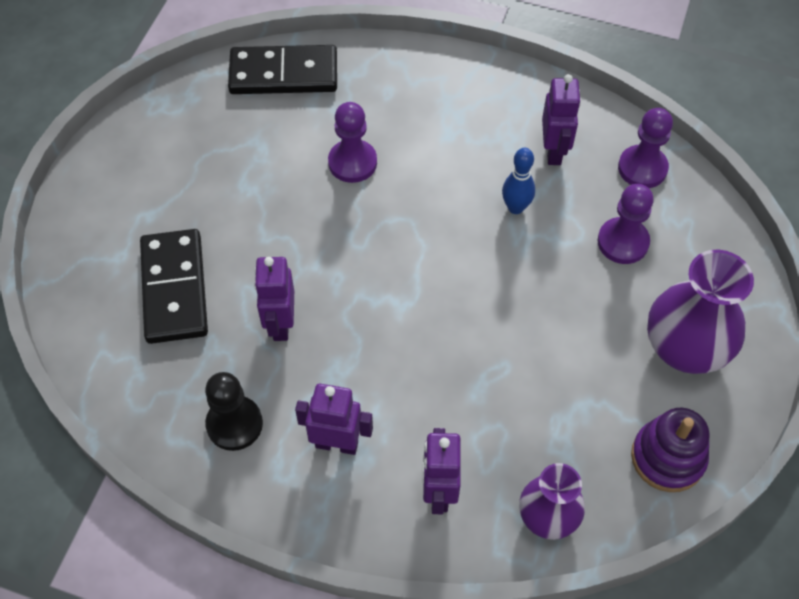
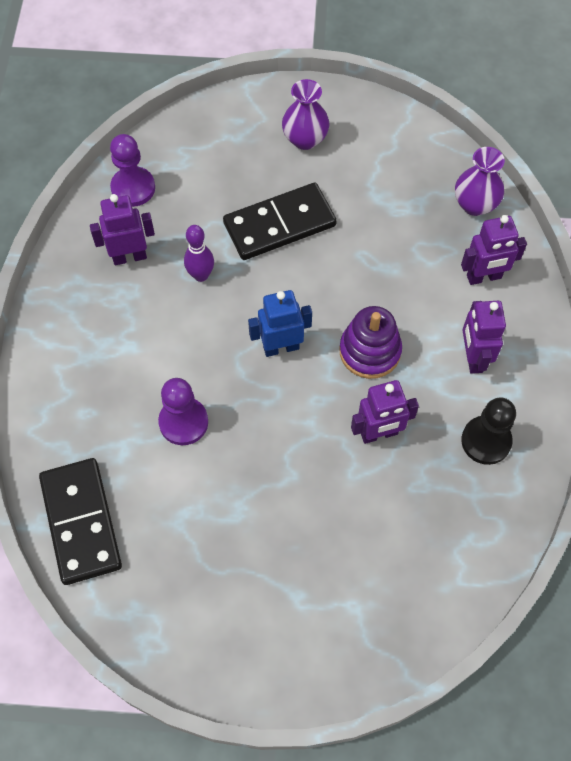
camera: 105 degrees left, 5 degrees up
(174, 289) = (373, 540): black domino -> black domino (279, 225)
(408, 260) = (281, 347): none -> blue robot
(515, 207) = (201, 275): blue bowling pin -> purple bowling pin
(623, 242) = (216, 192): purple pawn -> none
(667, 457) = (400, 139): purple stacking toy -> purple stacking toy (370, 351)
(684, 349) = (305, 139): purple vase -> purple vase, size x0.63

